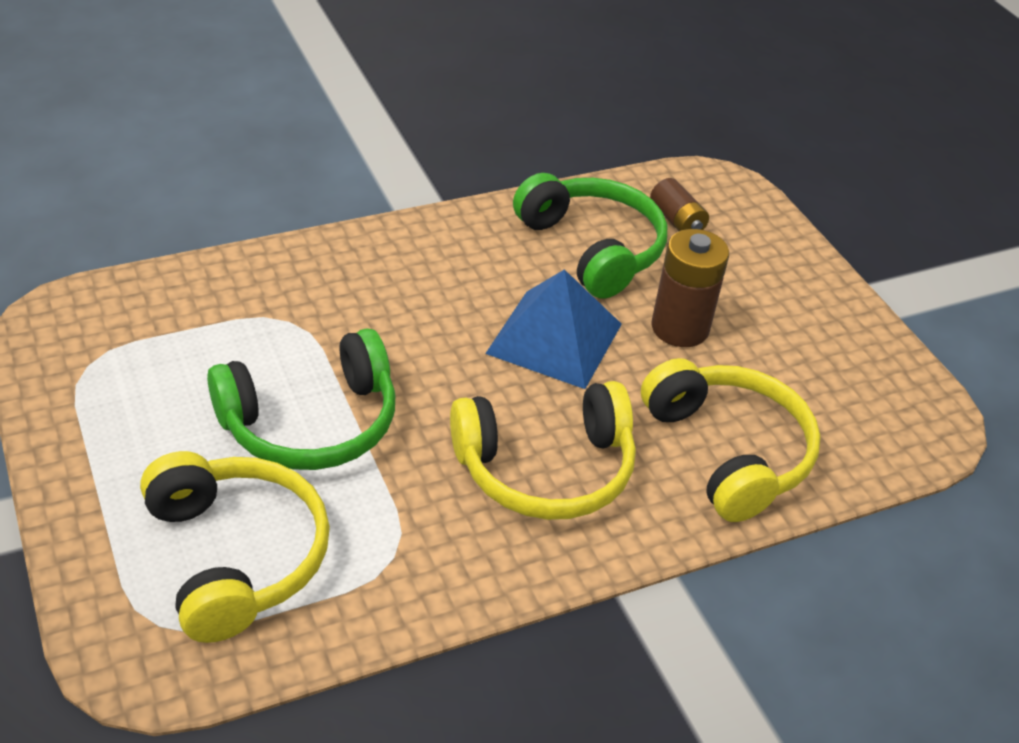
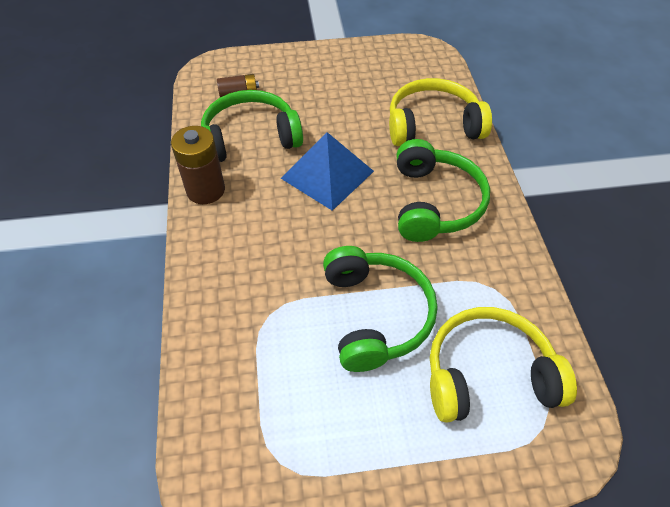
camera: 70 degrees left, 10 degrees up
(546, 469) = (435, 203): yellow headphones -> green headphones
(680, 328) = (333, 118): brown battery -> brown battery (205, 190)

